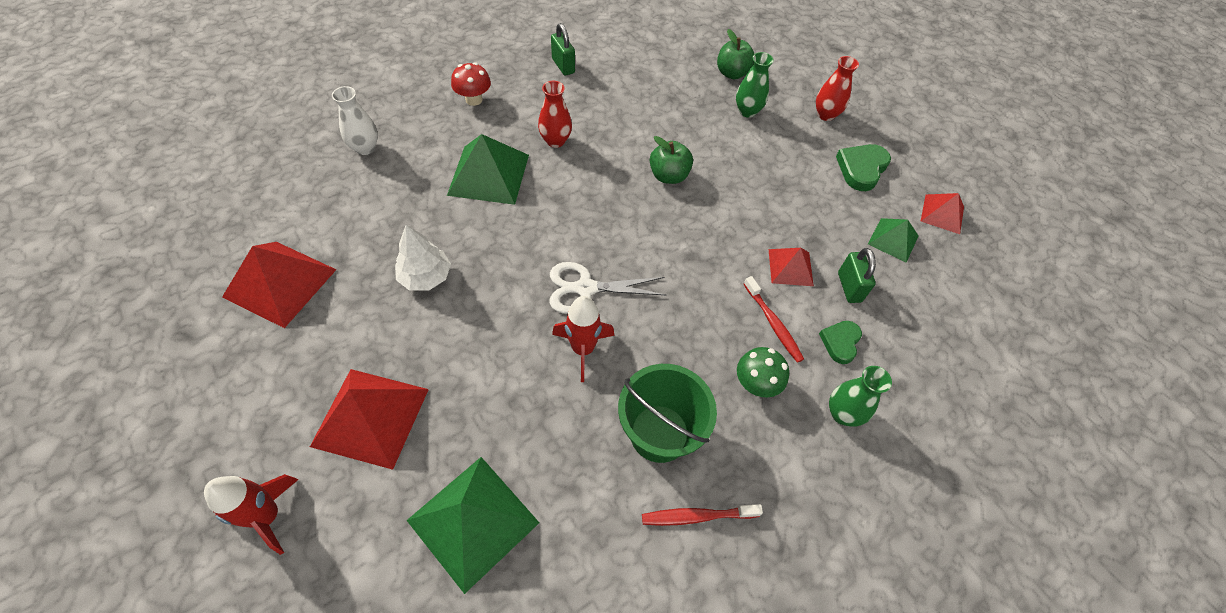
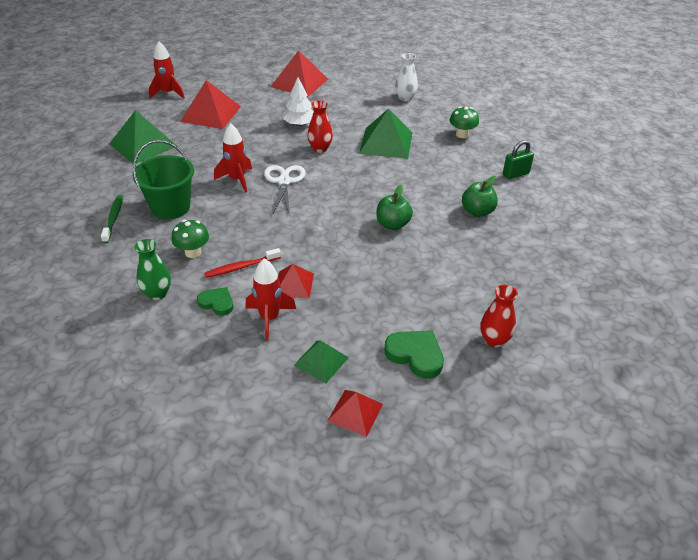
camera: 95 degrees right, 15 degrees down
(474, 99) = (462, 134): red mushroom -> green mushroom
(555, 141) = (424, 170): red vase -> red vase (320, 148)
(697, 516) = (113, 218): red toothbrush -> green toothbrush
(732, 73) = (540, 275): green apple -> green apple (477, 211)
(747, 111) = (485, 280): green vase -> none
(849, 287) = (269, 318): green padlock -> red rocket

